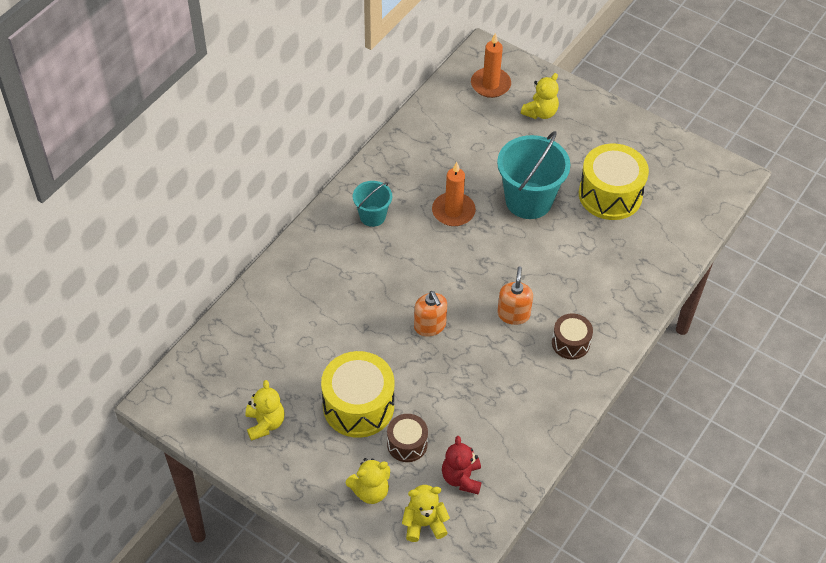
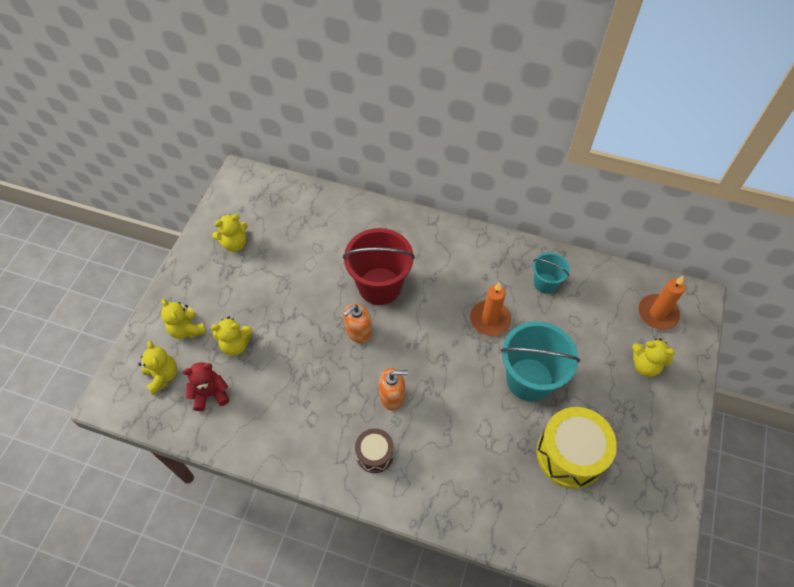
camera: 75 degrees right, 5 degrees up
(358, 406) = (264, 300): yellow drum -> none
(372, 216) = (459, 260): turquoise bucket -> turquoise bucket (545, 283)
(379, 293) = (380, 286): none -> red bucket
(407, 444) = (236, 344): brown drum -> yellow teddy bear

